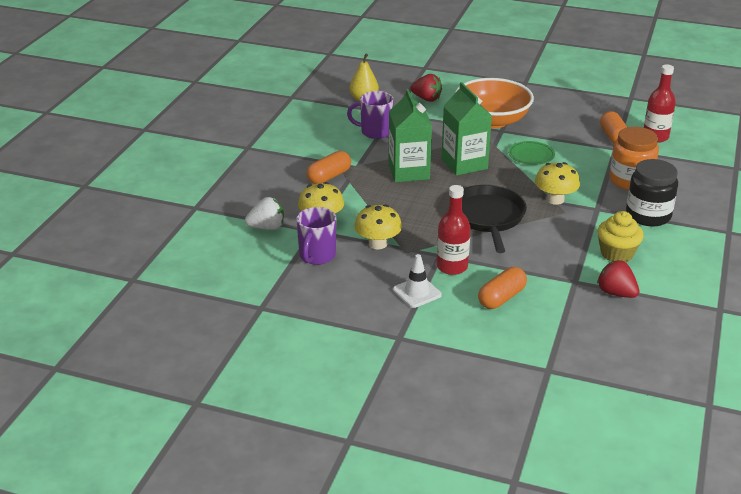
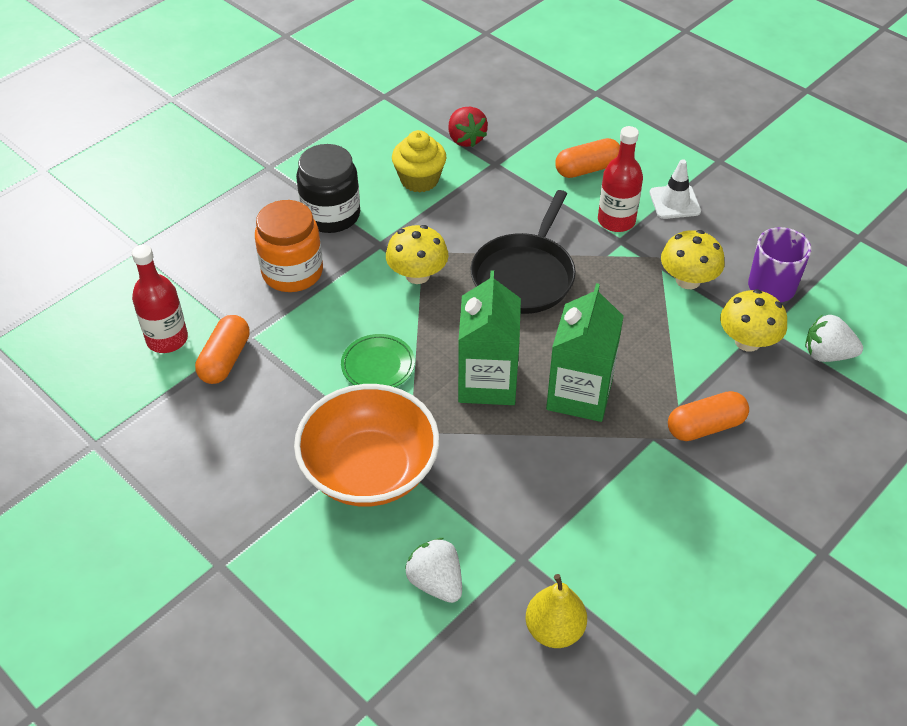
camera: 155 degrees left, 15 degrees up
(375, 132) = (583, 514): purple mug -> none
(426, 99) = (436, 582): red strawberry -> white strawberry

